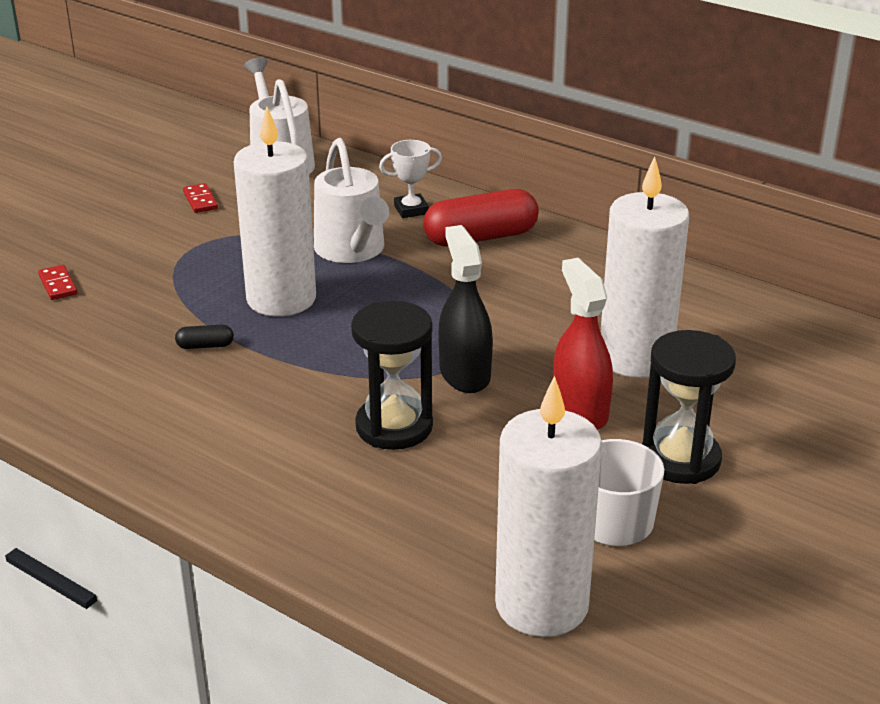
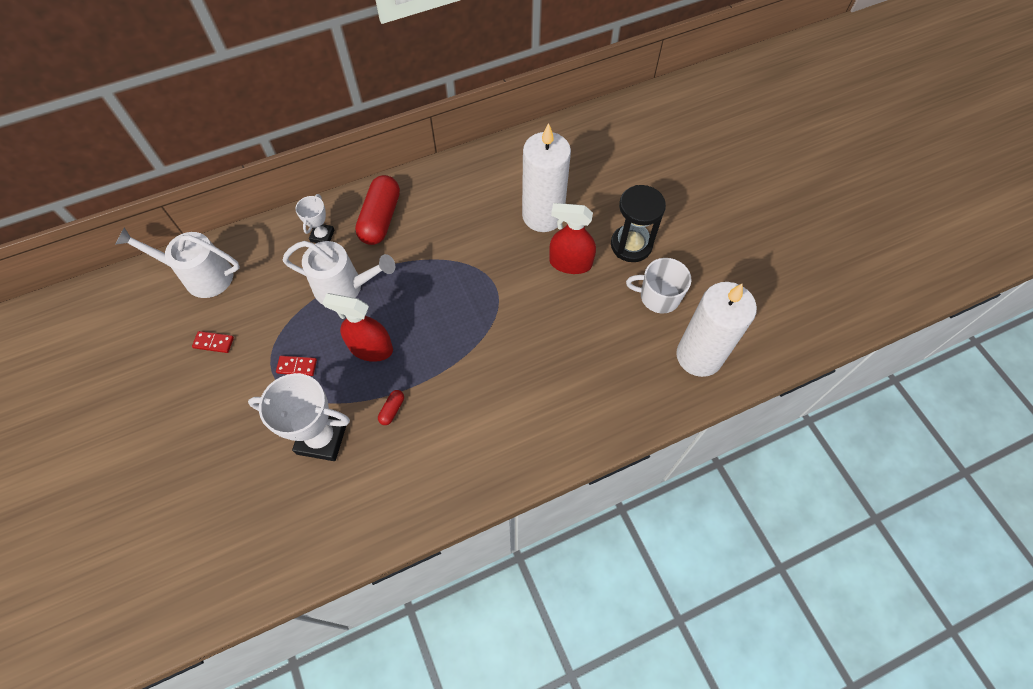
camera: 60 degrees left, 30 degrees up
(58, 285) = (256, 469): red domino -> red domino (297, 366)
(128, 311) = (322, 438): none -> white trophy
(205, 346) = (392, 410): black capsule -> red capsule
(281, 299) = (370, 348): white candle -> red spray bottle
(394, 427) = (532, 350): black hourglass -> none
(464, 374) = (507, 295): black spray bottle -> none

